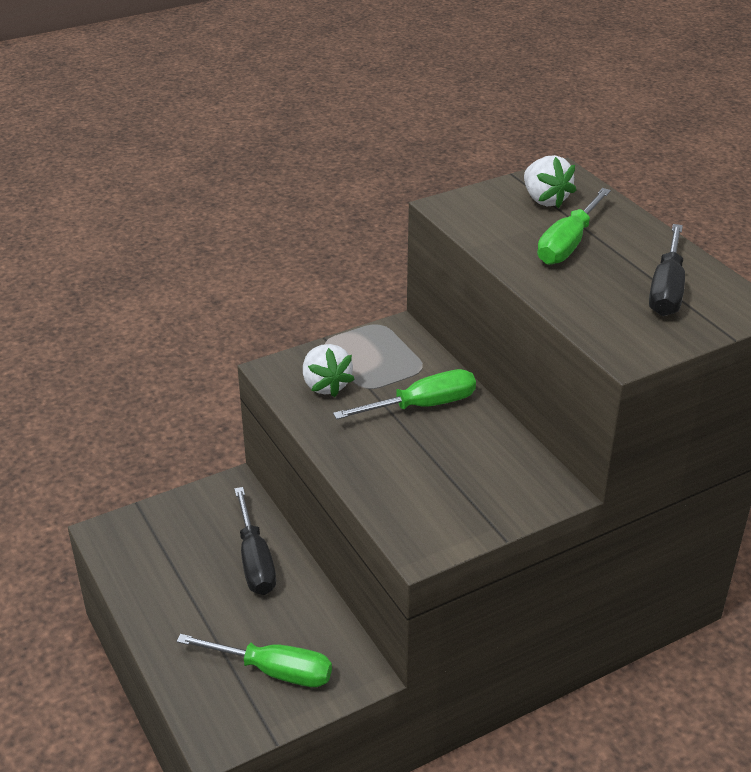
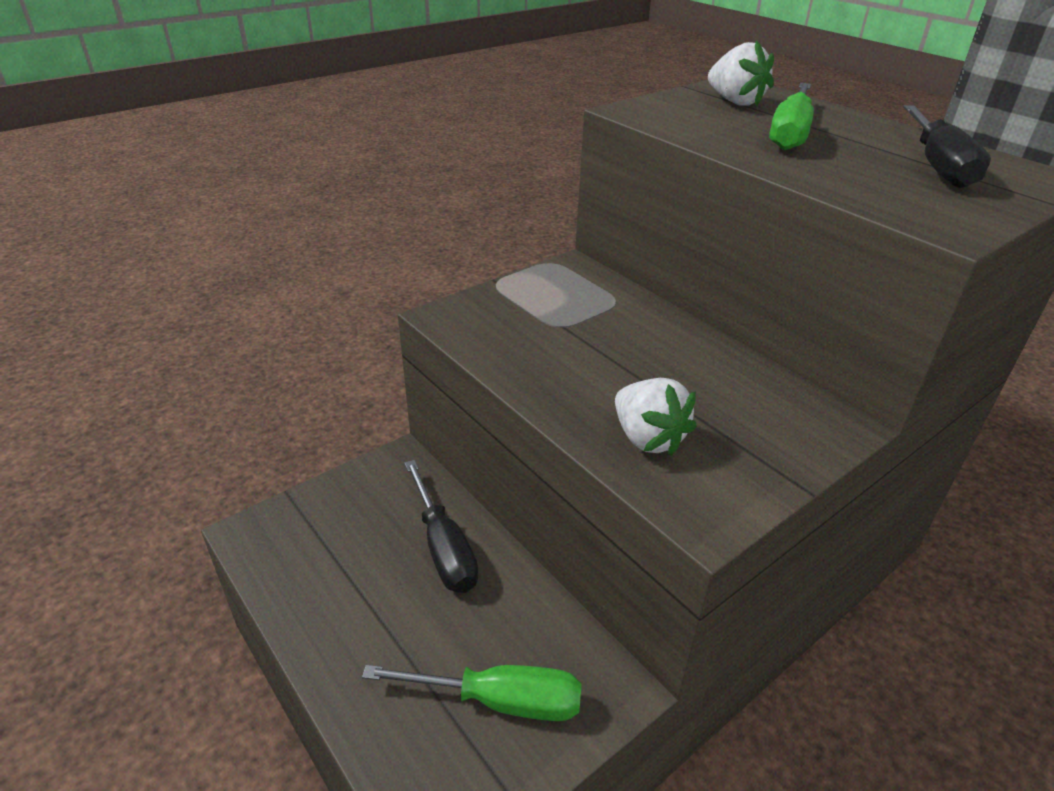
camera: 10 degrees left, 0 degrees up
(326, 385) = (511, 327): white strawberry -> white strawberry (648, 438)
(422, 406) = (633, 340): green screwdriver -> none

